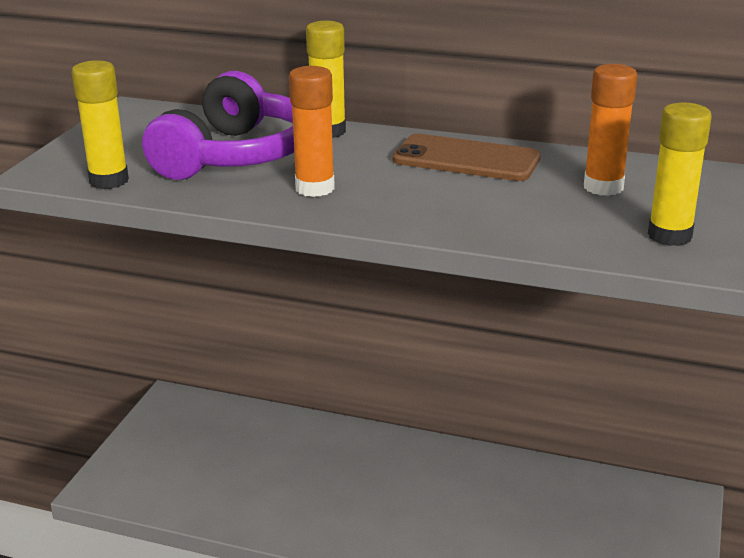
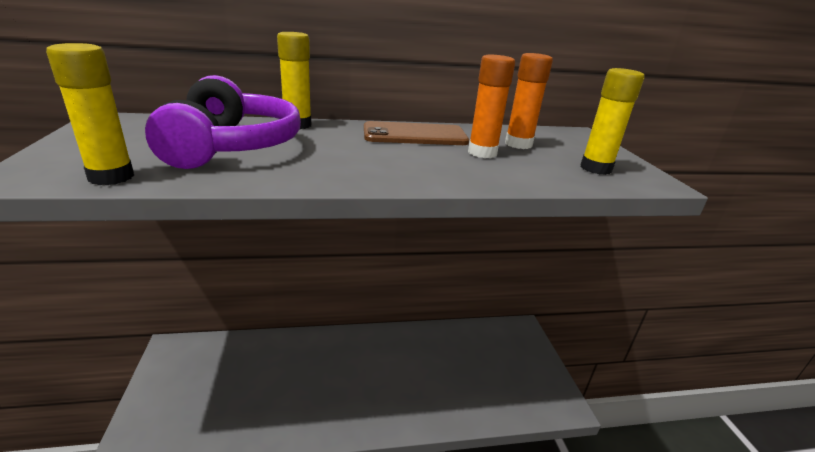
camera: 30 degrees left, 0 degrees up
(315, 188) = (324, 163): orange glue stick -> orange glue stick (482, 153)

